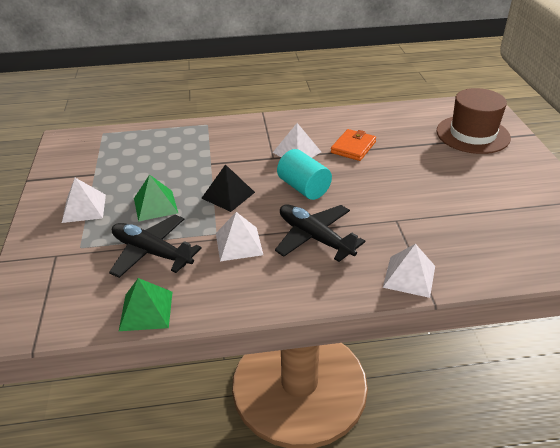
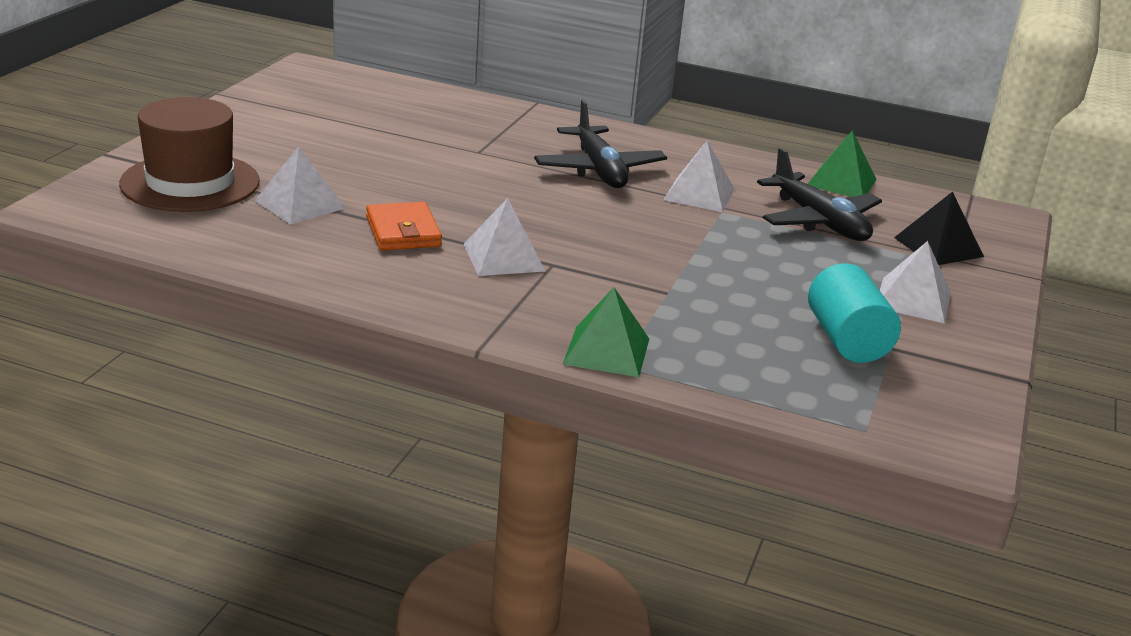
camera: 155 degrees left, 10 degrees down
(155, 205) = (794, 266): green pyramid -> green pyramid (607, 351)
(228, 195) = (673, 242): black pyramid -> black pyramid (938, 247)
(303, 188) = (552, 214): turquoise cylinder -> turquoise cylinder (847, 340)
(353, 147) = (403, 231): orange wallet -> orange wallet turned 75 degrees counterclockwise
(409, 276) = (534, 119): white pyramid -> white pyramid (300, 204)

